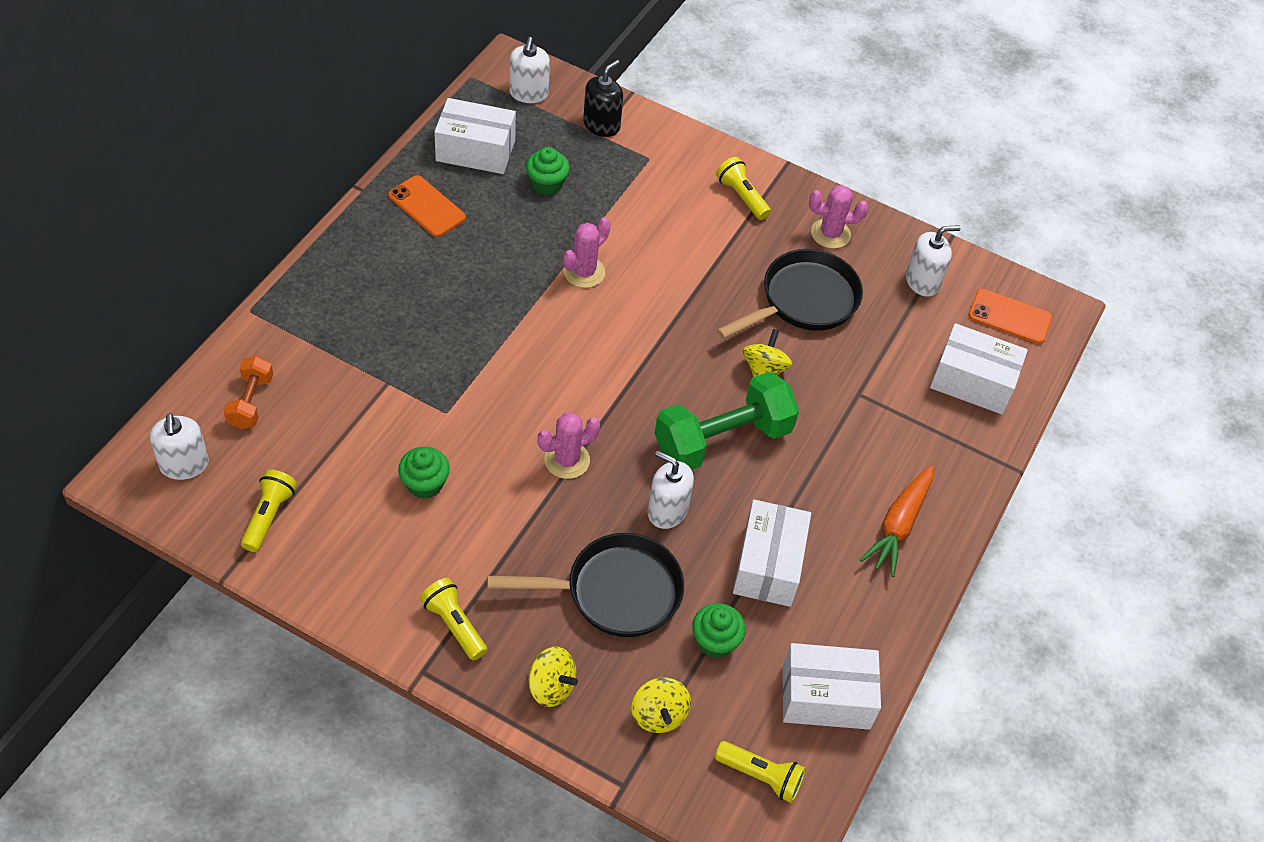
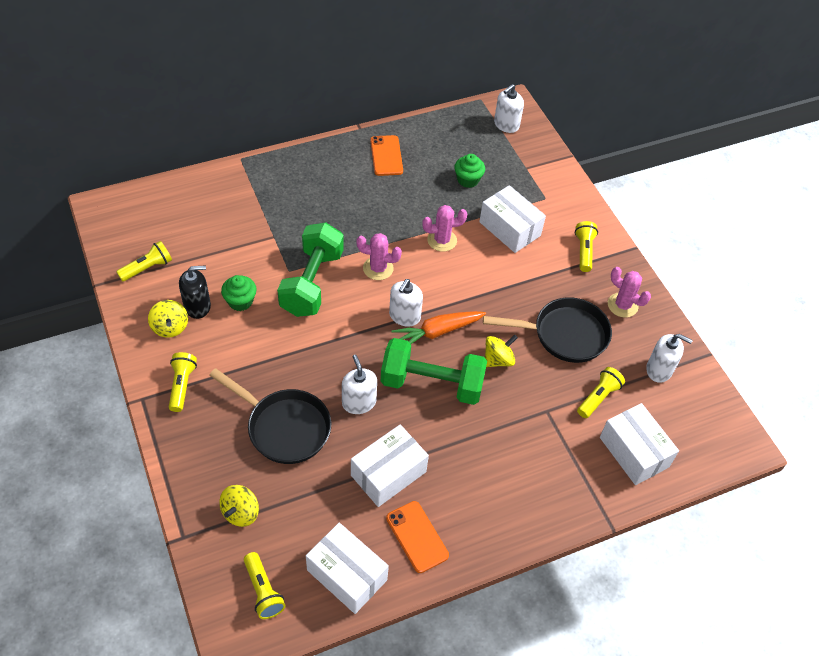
camera: 40 degrees right, 0 degrees up
(184, 465) = (133, 217): white soap dispenser -> white soap dispenser (404, 316)
(251, 402) = (195, 205): orange dumbbell -> none
(475, 150) = (444, 140): white box -> white box (510, 229)
(487, 410) = (312, 283): none -> green dumbbell
(551, 687) = (198, 454): yellow spinning top -> yellow spinning top (170, 327)
(567, 460) = (329, 337): pink cactus -> pink cactus (378, 268)
(601, 125) = (534, 164): black soap dispenser -> black soap dispenser (197, 306)
(715, 641) = (313, 495): green cupcake -> none
(893, 347) = (598, 397): none -> yellow flashlight
(898, 525) = (494, 506): orange carrot -> orange carrot (437, 332)
(1009, 317) = (702, 428): orange phone -> orange phone (417, 537)

